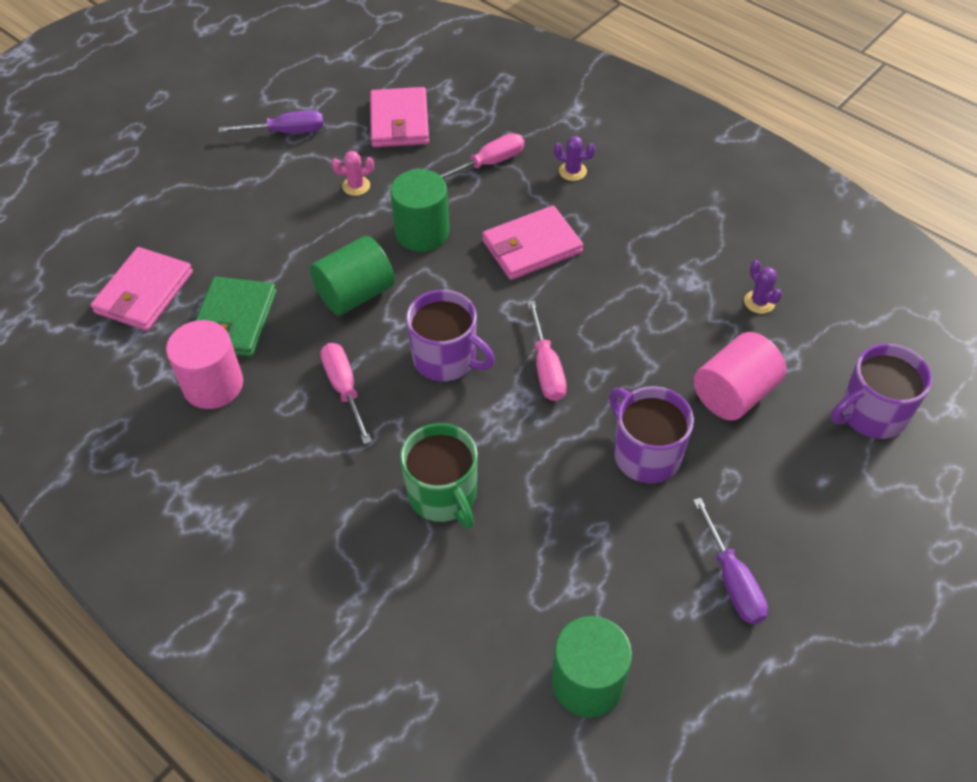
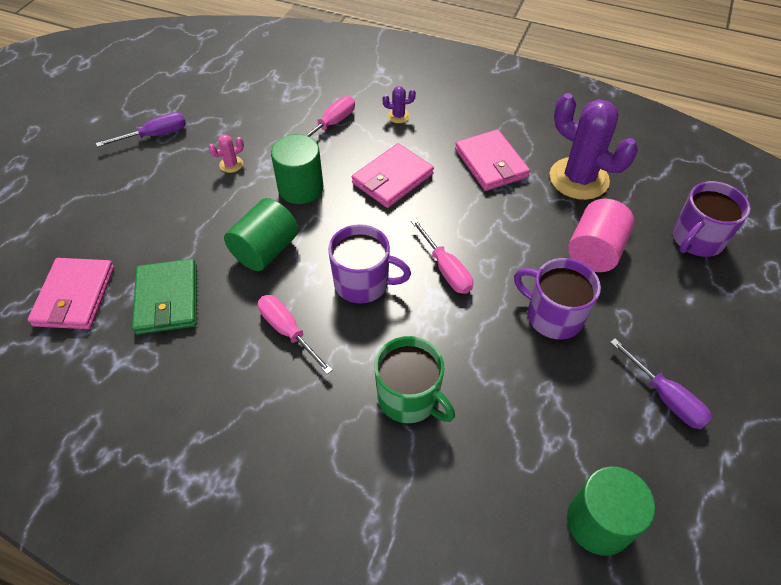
camera: 20 degrees left, 0 degrees up
(213, 385) = (169, 360): pink cylinder -> none
(399, 121) = (247, 108): pink wallet -> pink wallet (491, 163)
(759, 302) = (578, 179): purple cactus -> purple cactus, size x2.46

